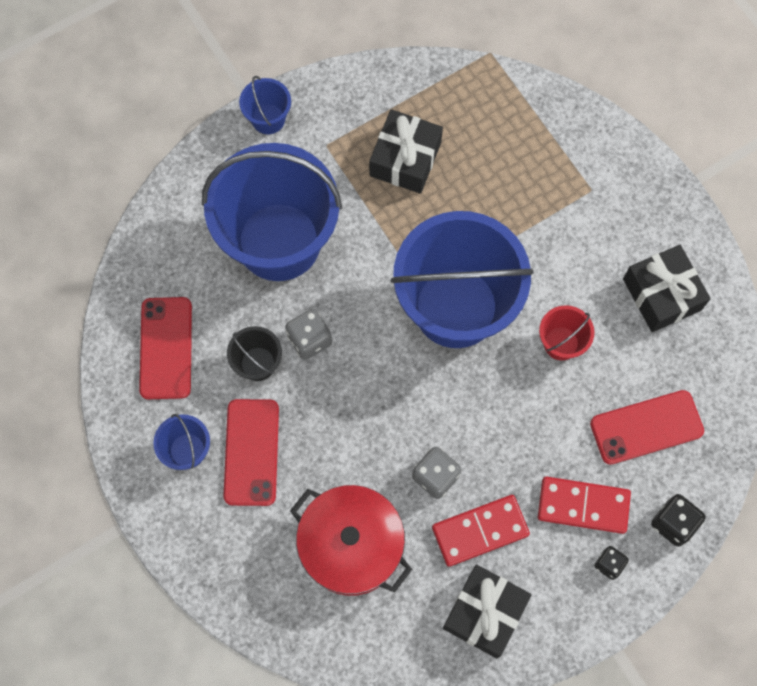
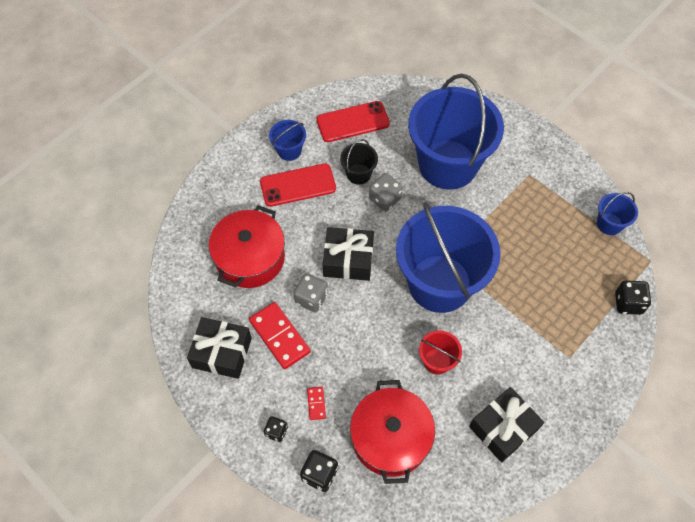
camera: 75 degrees right, 10 degrees down
(268, 119) = (533, 136): blue bucket -> blue bucket (609, 224)
(405, 159) = (540, 225): black gift -> black gift (348, 260)
(539, 100) = (628, 303): none -> black dice
(583, 505) = (316, 403): red domino -> red domino, size x0.48
(646, 427) = (390, 438): red phone -> red pot

